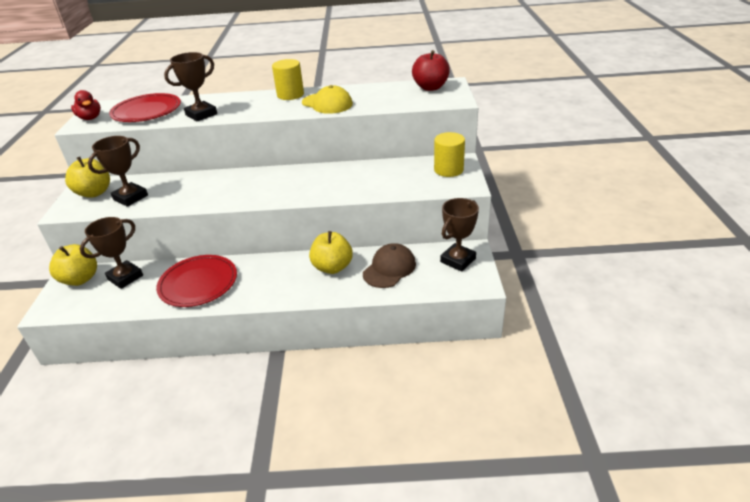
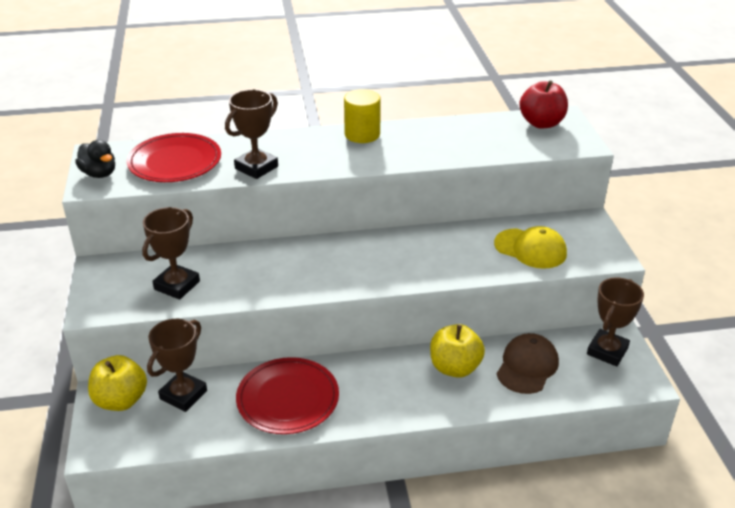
camera: 10 degrees left, 0 degrees up
(90, 118) = (99, 174): red duck -> black duck
(94, 193) = (121, 279): yellow apple -> none
(327, 103) = (419, 149): yellow cap -> yellow cap (530, 249)
(448, 170) = (580, 234): yellow cylinder -> none

